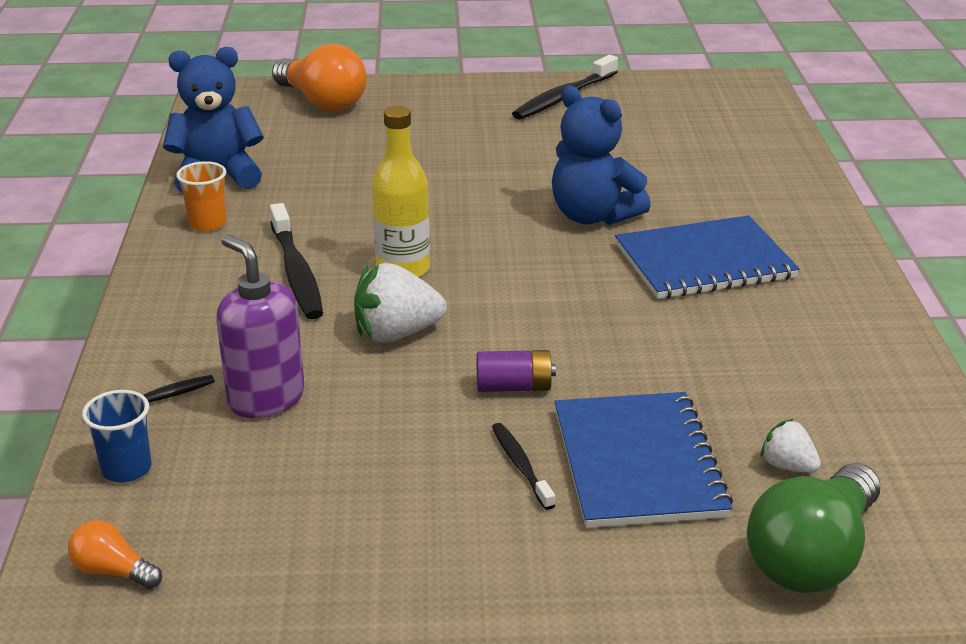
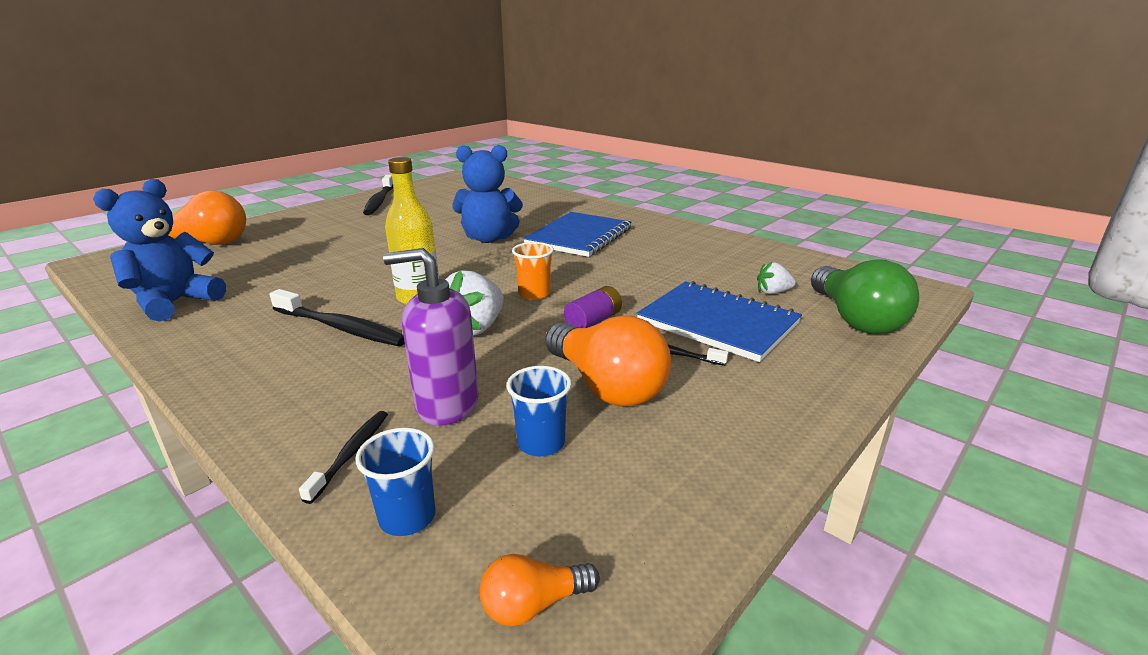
camera: 45 degrees left, 5 degrees down
(207, 223) = (211, 330): orange cup -> orange cup (534, 294)
(278, 475) = (541, 443): none -> blue cup
(407, 459) = (606, 386): none -> orange light bulb

